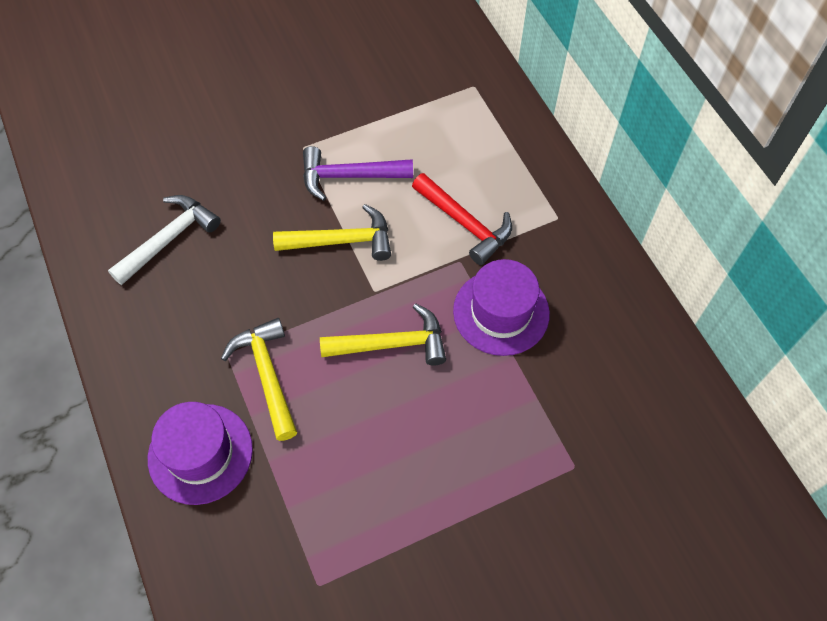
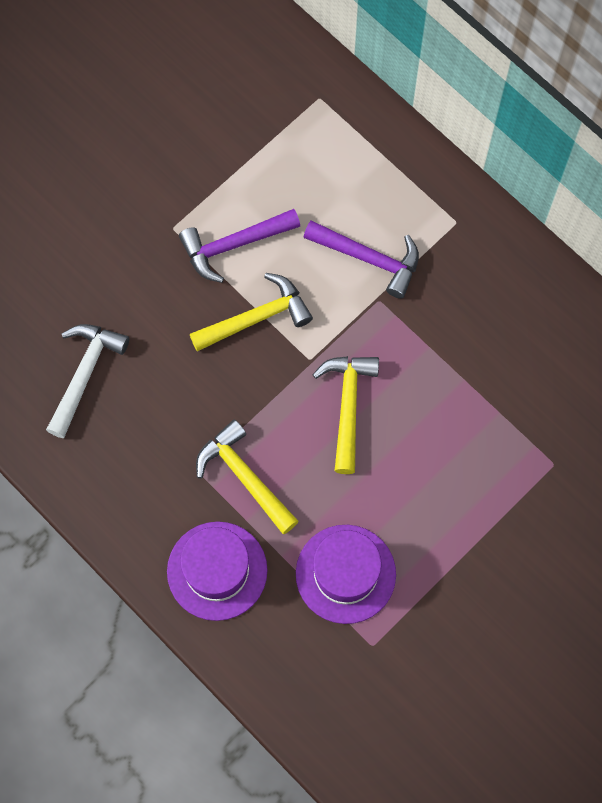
camera: 20 degrees left, 10 degrees up
(392, 344) = (347, 406): yellow hammer -> yellow hammer turned 60 degrees counterclockwise
(465, 223) = (369, 259): red hammer -> purple hammer
(501, 312) = (437, 339): purple hat -> purple hat (345, 574)

